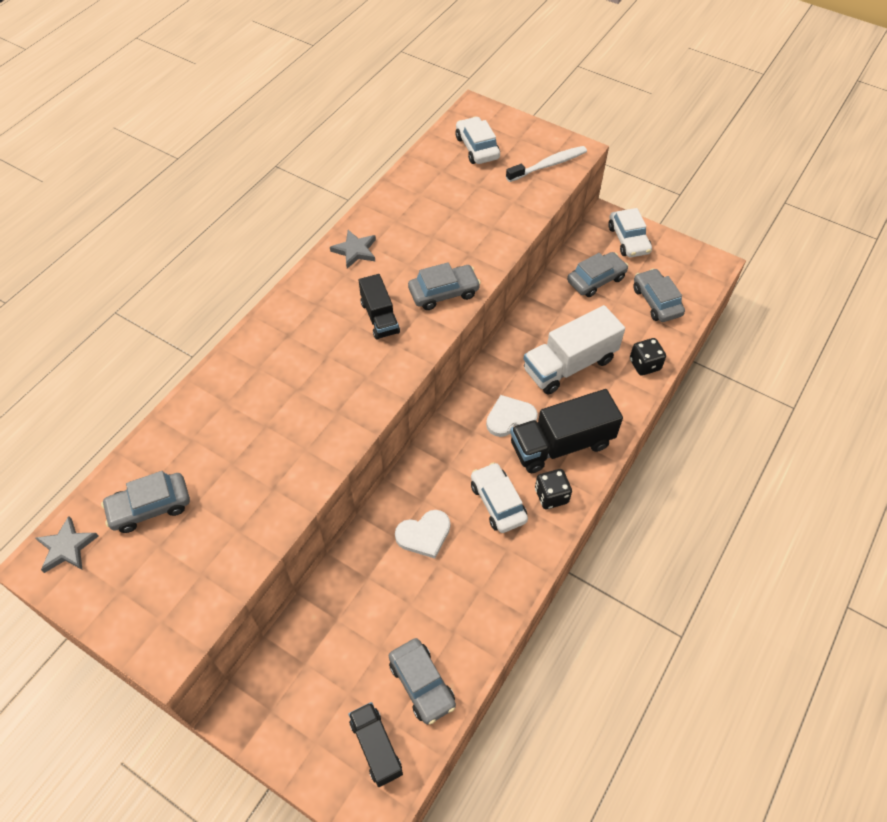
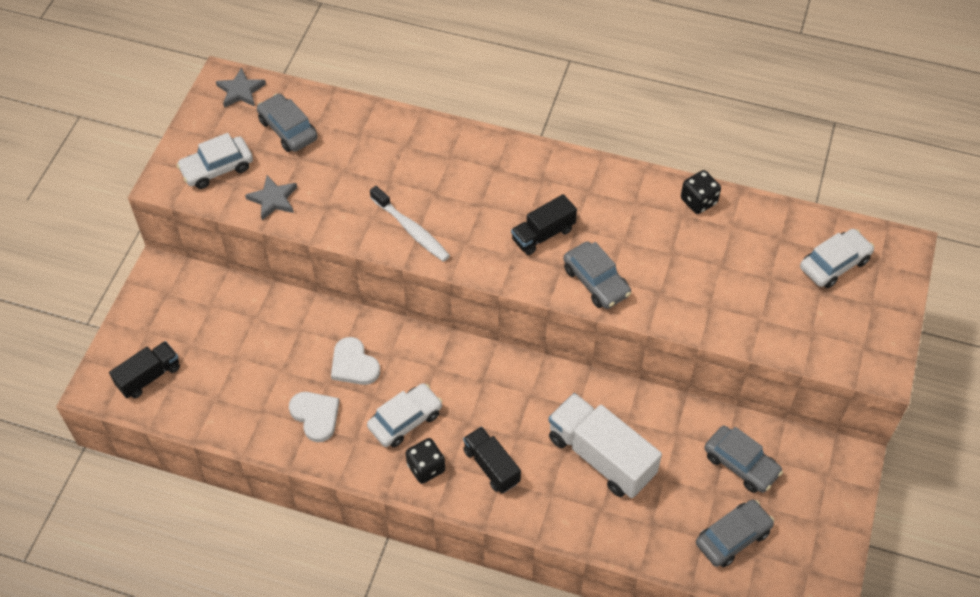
camera: 75 degrees right, 0 degrees up
(355, 251) = (624, 191): grey star -> grey star (273, 199)
(422, 684) = (209, 397): grey car -> none
(510, 418) = (510, 411): white heart -> white heart (315, 416)
(548, 165) = (839, 343): white toothbrush -> white toothbrush (411, 230)
(561, 444) = (491, 466): black truck -> black truck, size x0.59
(628, 240) = (824, 491): white car -> white car (217, 168)
(644, 364) = (629, 536): black dice -> black dice (698, 201)

